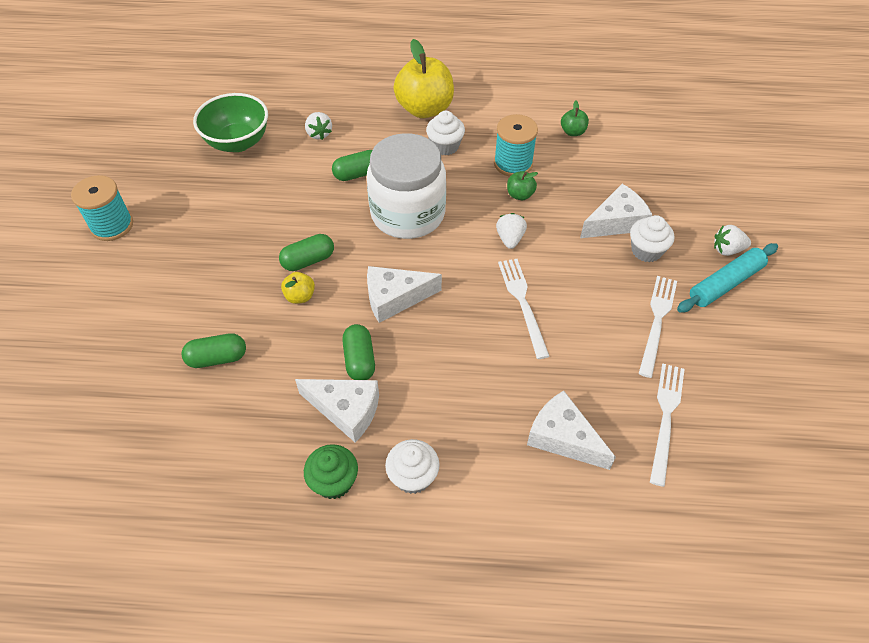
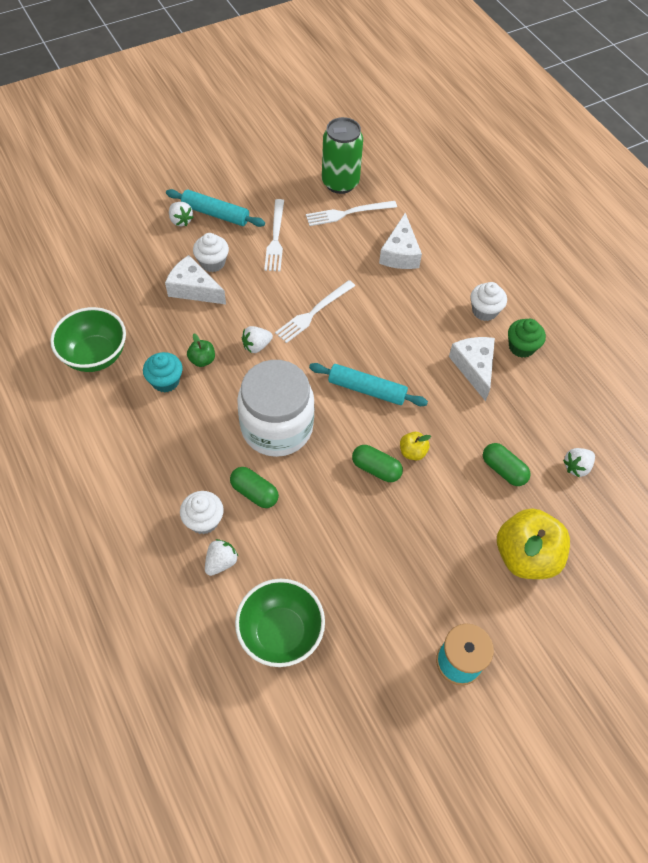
camera: 125 degrees left, 5 degrees up
(159, 427) = (576, 467): none -> white strawberry
(359, 360) = (433, 382): green capsule -> none
(395, 298) = (367, 389): white cheese -> turquoise rolling pin
(424, 109) = (127, 488): yellow apple -> yellow apple (525, 556)
(445, 146) = (173, 443): white cupcake -> white cupcake (204, 520)
(513, 163) = (165, 381): turquoise spool -> turquoise cupcake
(572, 132) = (95, 355): green apple -> green bowl
(657, 321) = (275, 238): white fork -> white fork turned 75 degrees counterclockwise
(731, 440) = (340, 183): none -> green can

